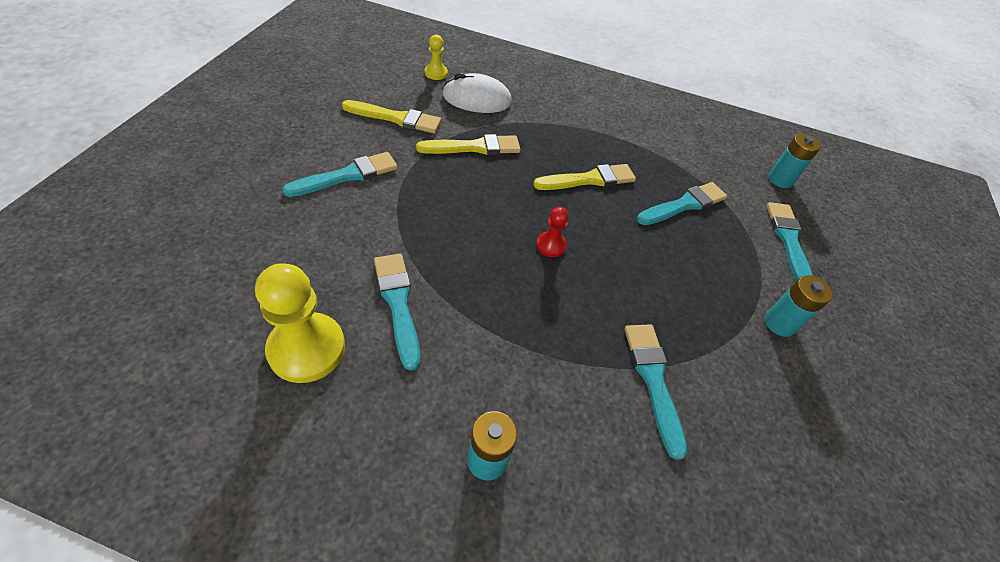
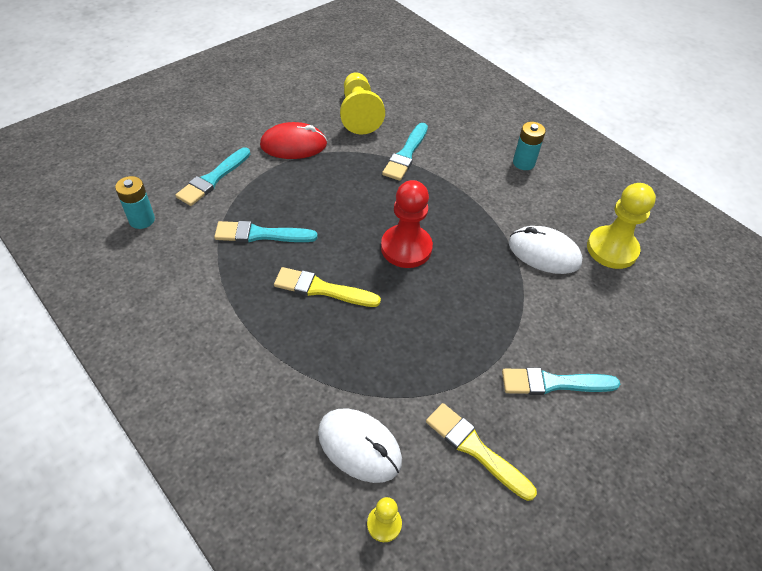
camera: 145 degrees left, 0 degrees up
(398, 303) = (544, 253): turquoise brush -> white mouse
(474, 147) = (409, 370): yellow brush -> none
(550, 245) = (406, 248): red pawn -> red pawn, size x1.99
(776, 429) = (359, 114): none -> yellow pawn
(779, 323) = (293, 145): turquoise battery -> red mouse

